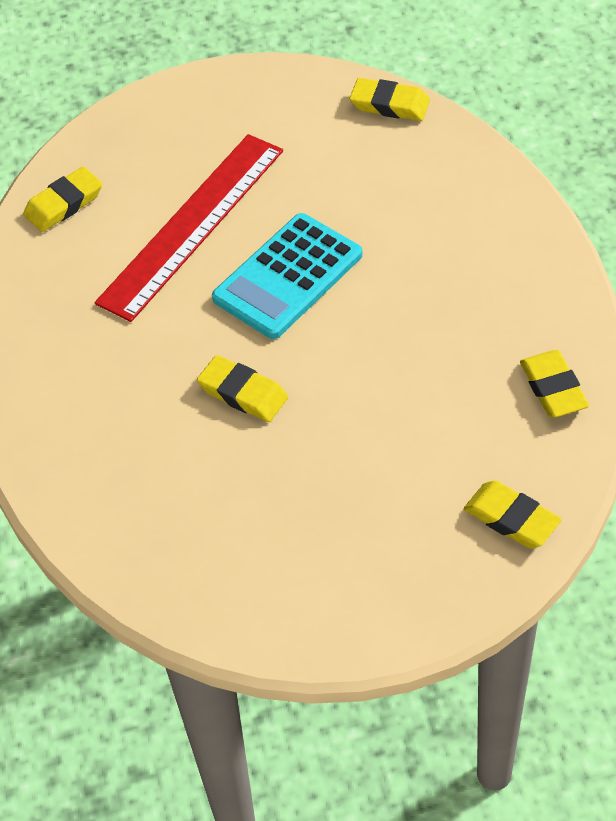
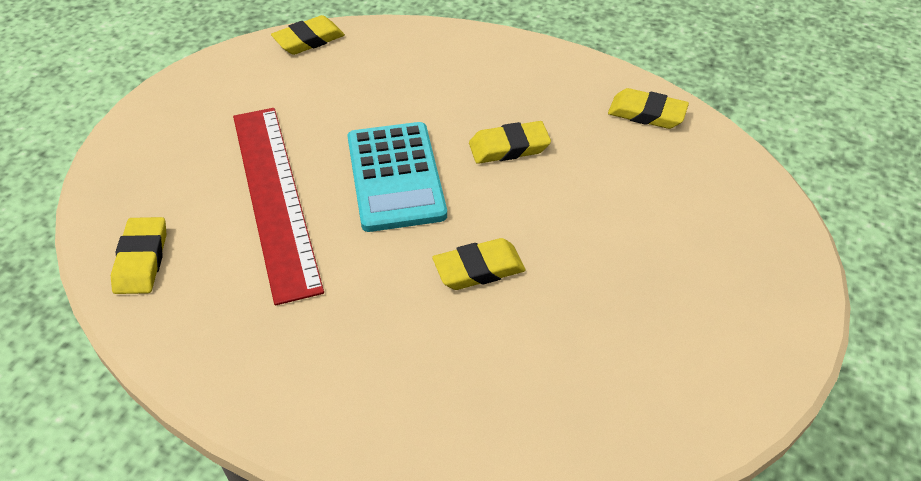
camera: 55 degrees left, 5 degrees down
(511, 519) = (743, 197): yellow eraser -> yellow eraser (509, 147)

